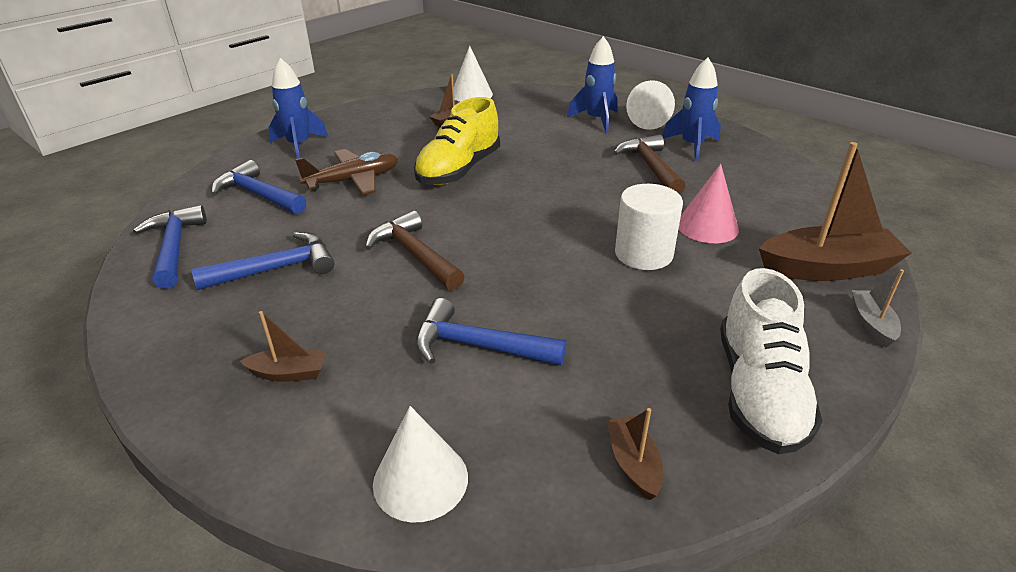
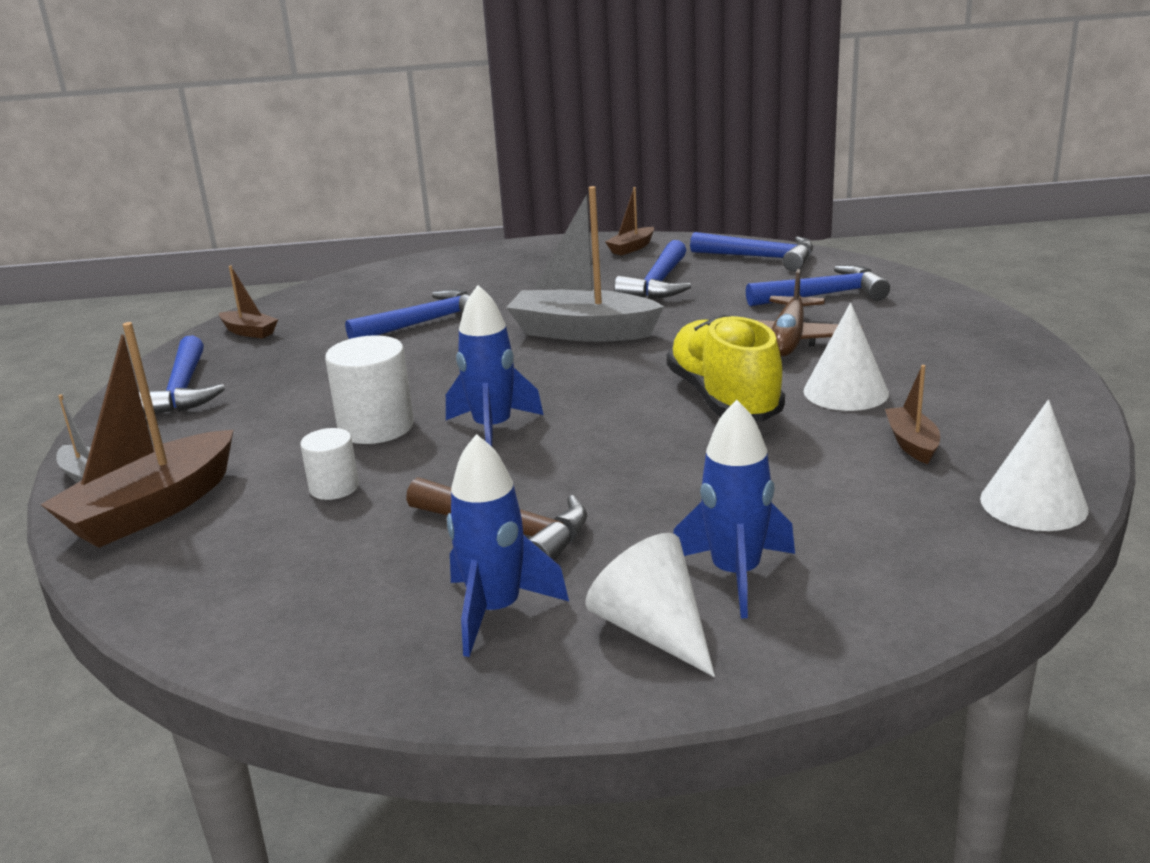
camera: 135 degrees right, 10 degrees down
(289, 373) = (519, 270): brown boat -> brown boat (631, 248)
(299, 146) = (944, 332): blue rocket -> blue rocket (493, 429)
(414, 254) = (582, 332): brown hammer -> grey boat
(420, 480) = (366, 283): white cone -> white cone (845, 392)
(707, 226) = (334, 487): pink cone -> white cylinder
(758, 391) = (183, 391): white shoe -> blue hammer

